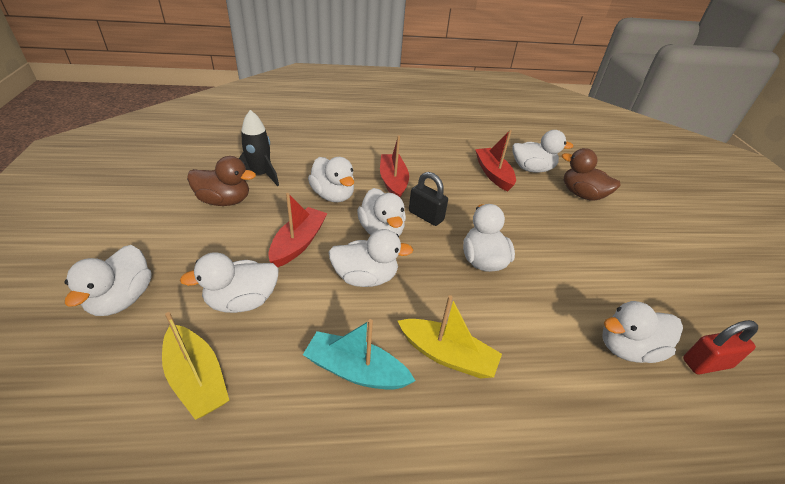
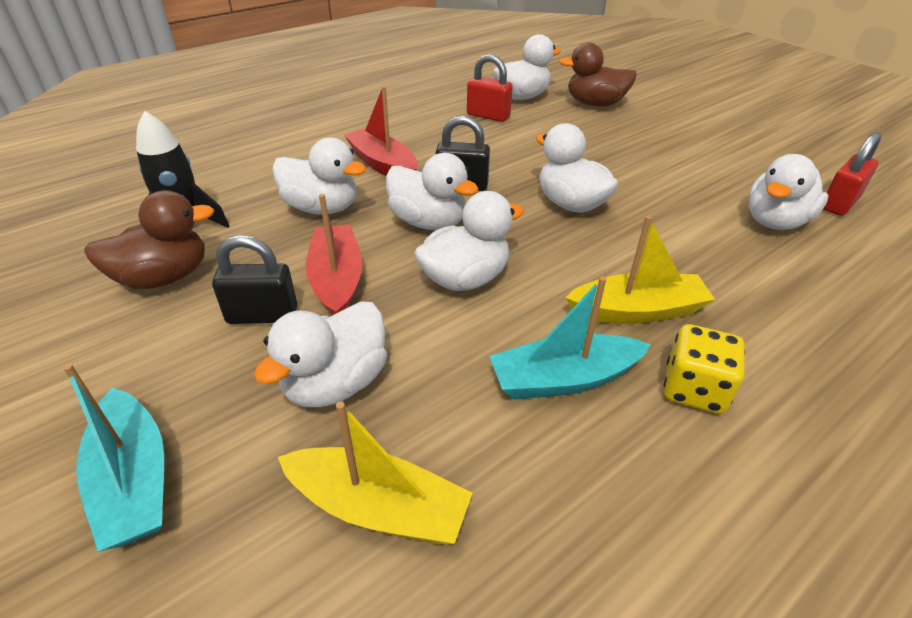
camera: 30 degrees left, 0 degrees up
(122, 299) = (134, 481): white duck -> turquoise boat
(246, 244) = (262, 315): none -> black padlock
(427, 427) = (694, 389): none -> yellow dice
(493, 174) = (488, 116): red boat -> red padlock

